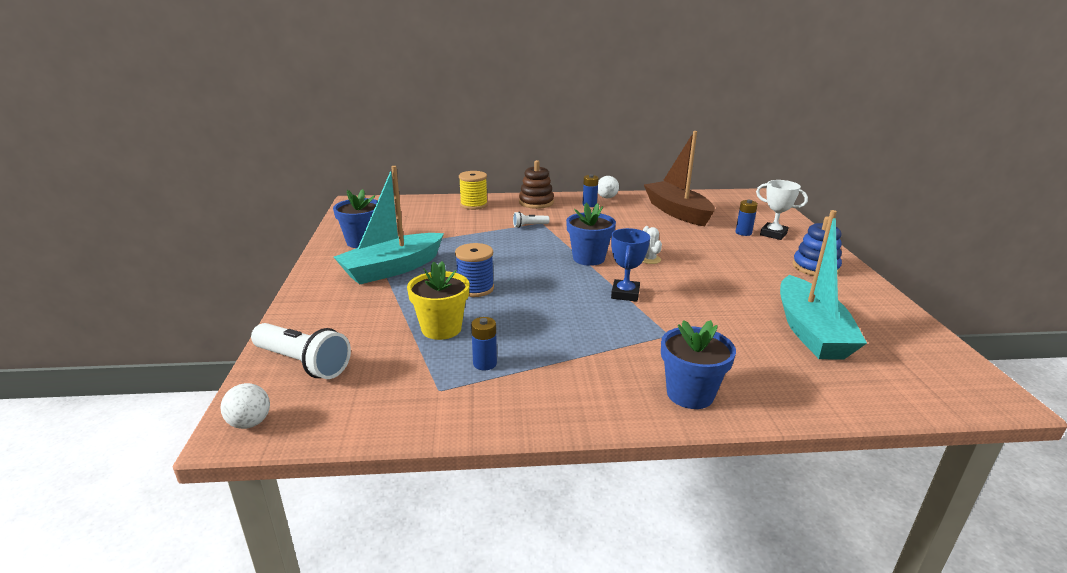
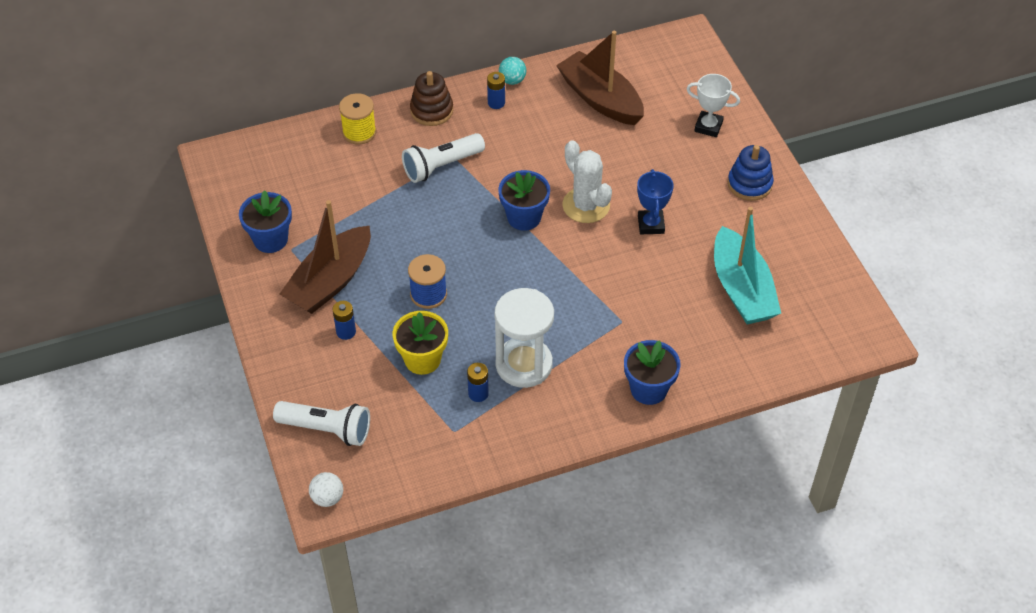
camera: 15 degrees left, 25 degrees up
(392, 269) = (330, 281): turquoise boat -> brown boat
(529, 226) = (441, 166): white flashlight -> white flashlight, size x2.00
(547, 349) = (524, 364): none -> white hourglass
(606, 197) = (512, 80): white ball -> turquoise ball
(625, 294) = (573, 270): blue trophy -> blue trophy (651, 224)
(649, 259) = (586, 205): white cactus -> white cactus, size x2.06
(743, 233) = (677, 130): blue battery -> blue battery (346, 332)

